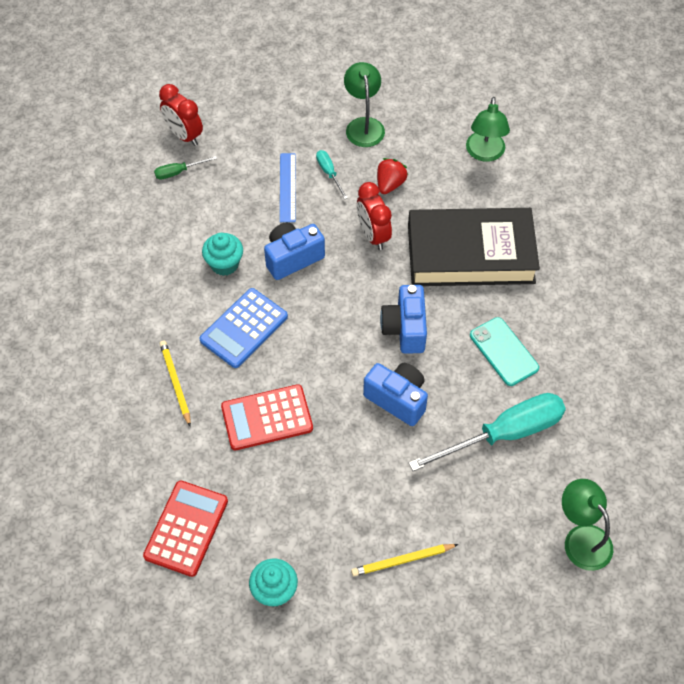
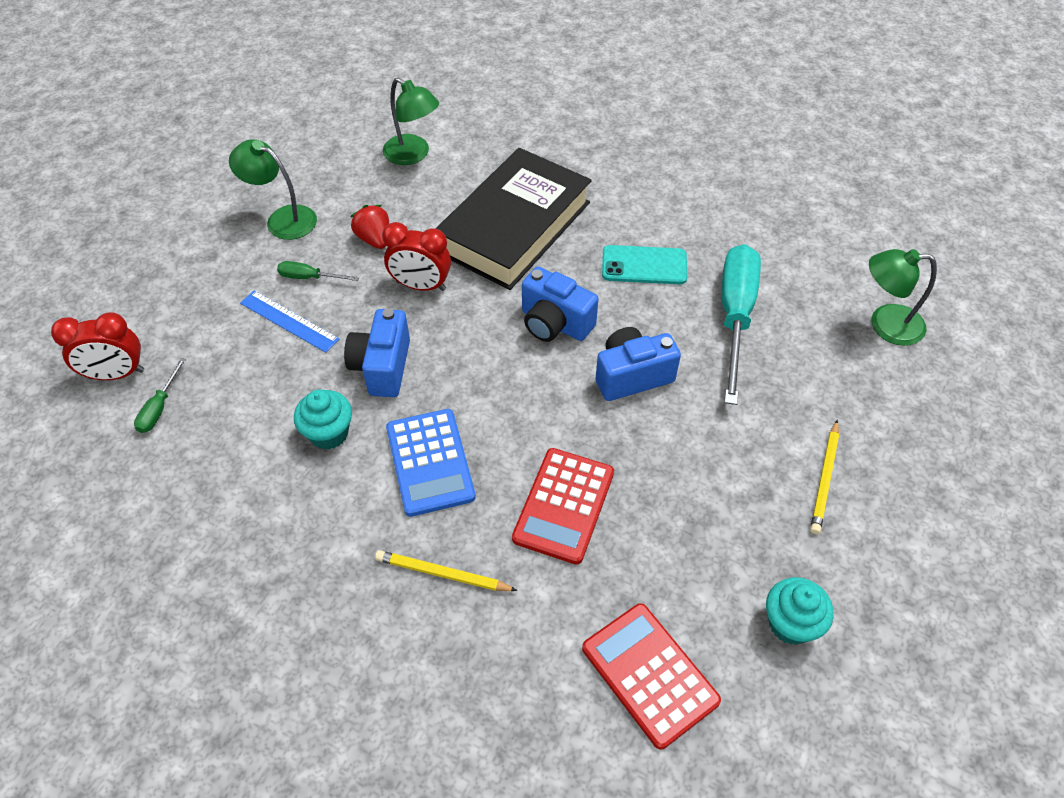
camera: 55 degrees left, 5 degrees down
(329, 173) = (309, 277): turquoise screwdriver -> green screwdriver

